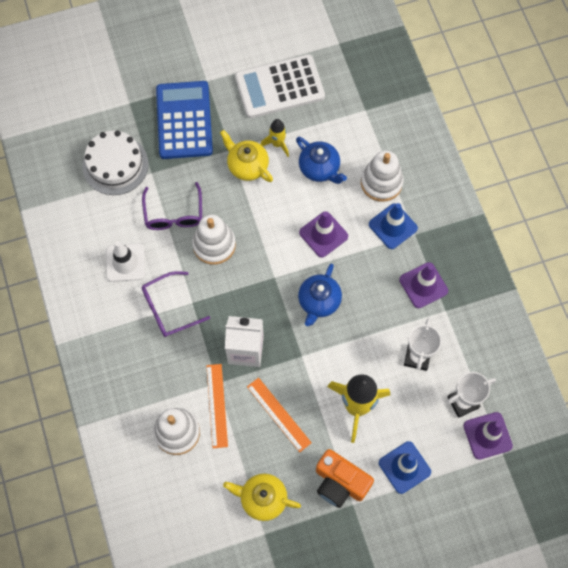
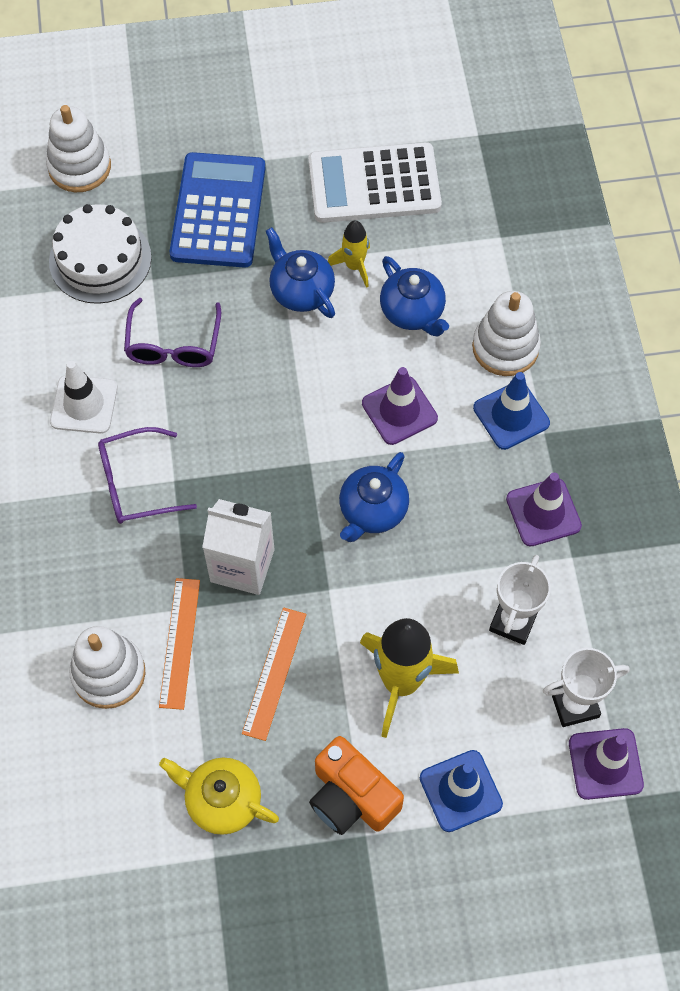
camera: 10 degrees right, 5 degrees down
(214, 245) = (226, 399): white stacking toy -> white stacking toy (79, 167)
(247, 166) = (301, 291): yellow teapot -> blue teapot
(279, 414) = (274, 673): orange ruler -> orange ruler turned 45 degrees clockwise

